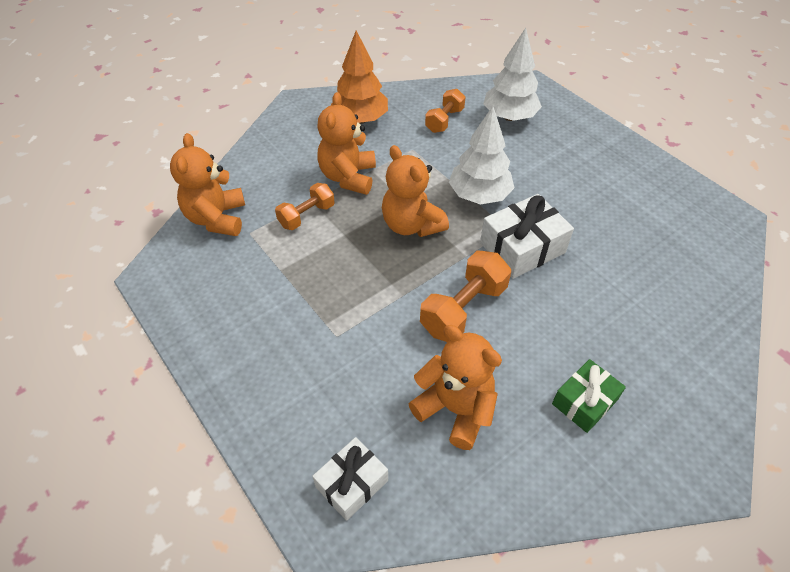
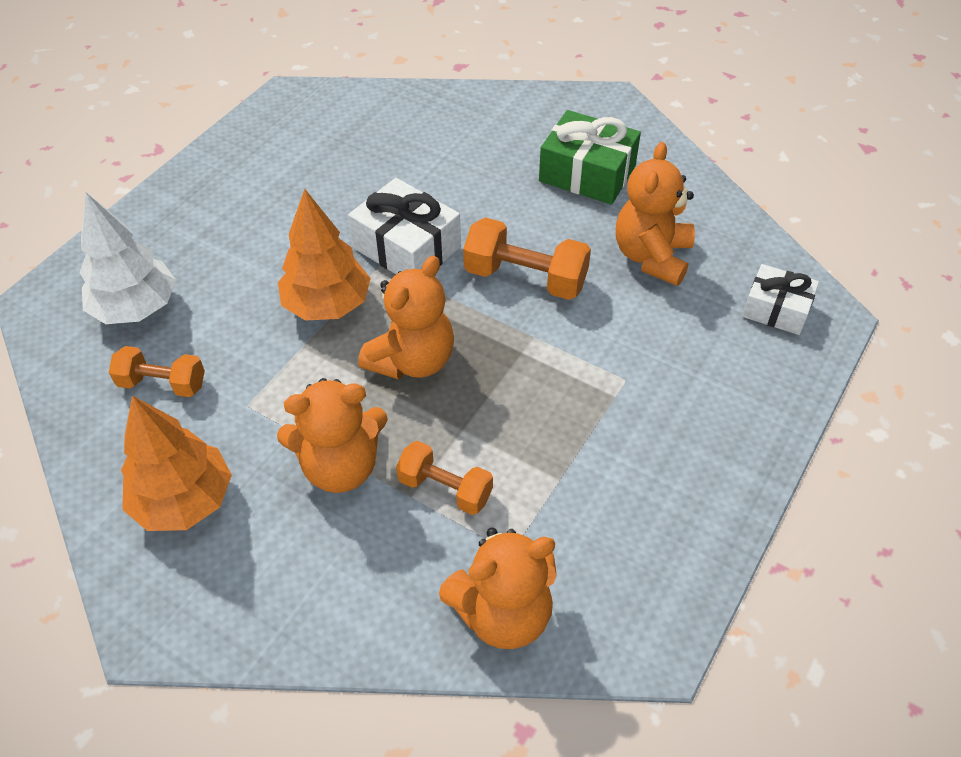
camera: 110 degrees left, 0 degrees up
(479, 195) = (327, 305): white tree -> orange tree
(584, 402) = (587, 173): green gift -> green gift, size x1.54

